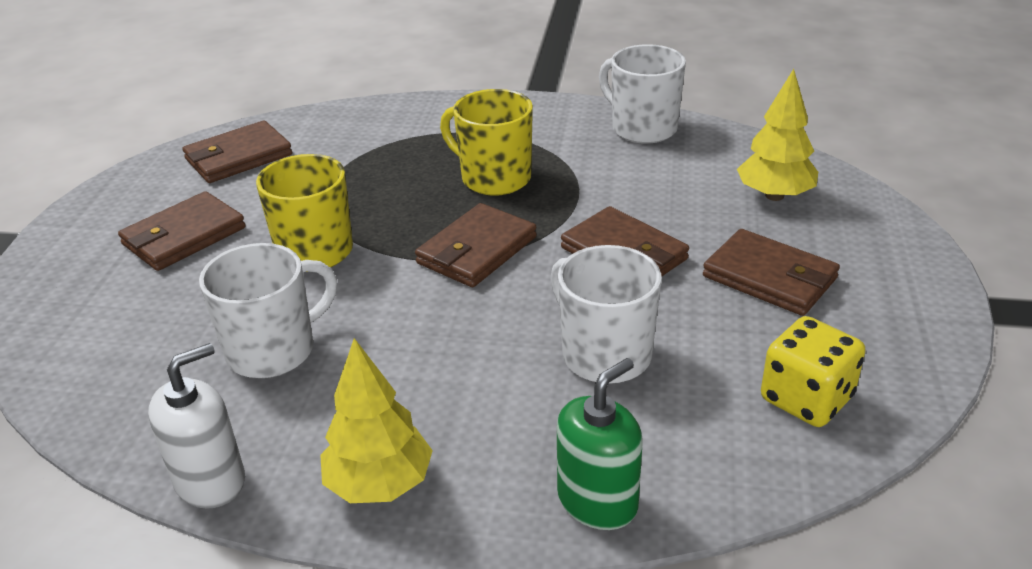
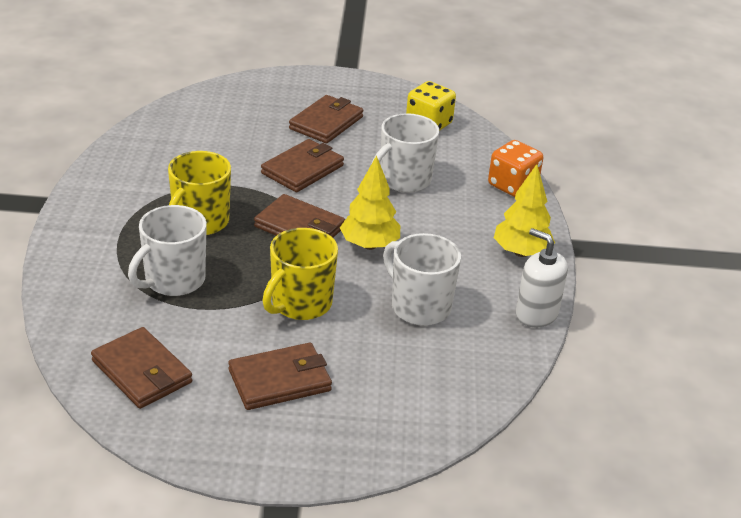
camera: 100 degrees left, 0 degrees up
(184, 236) = (280, 380): brown wallet -> brown wallet turned 60 degrees counterclockwise
(597, 501) = (512, 185): green soap dispenser -> orange dice
(642, 128) = (131, 154): white mug -> white mug (173, 280)
(774, 195) = (235, 112): yellow tree -> yellow tree (369, 245)

